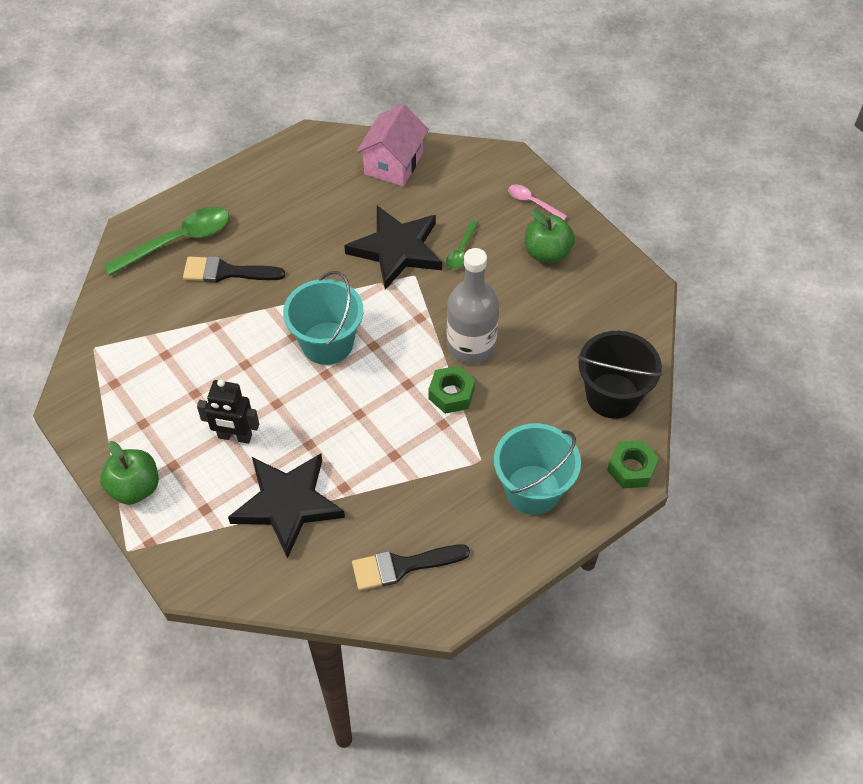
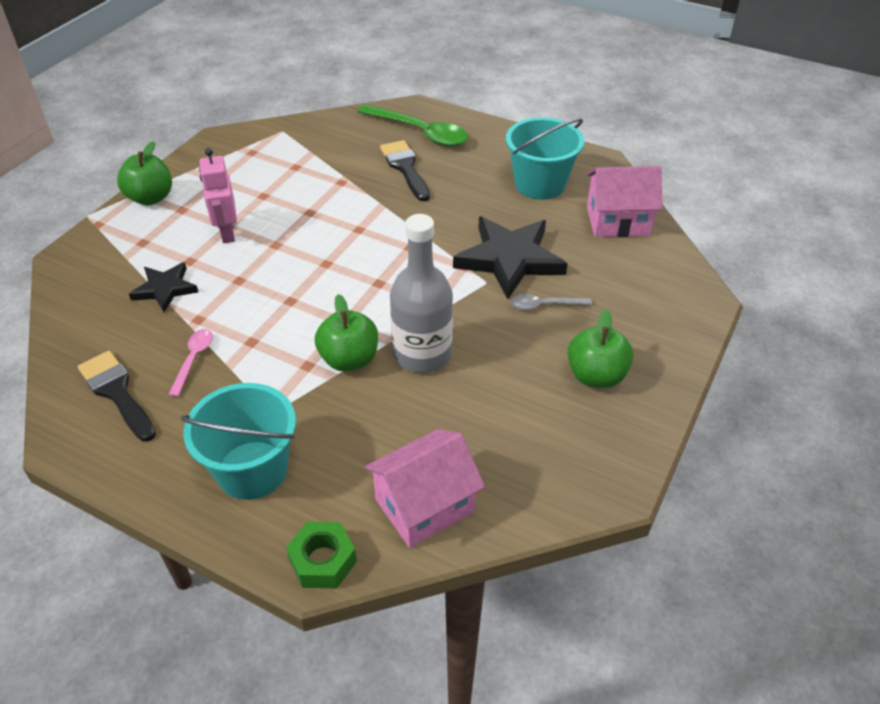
camera: 65 degrees right, 10 degrees down
(235, 436) = (227, 233): black robot -> pink robot
(287, 504) = (165, 289): black star -> black star, size x0.57
(327, 343) = (363, 252): turquoise bucket -> turquoise bucket (540, 184)
(451, 394) = (349, 359): green nut -> green apple
(461, 251) = (544, 305): green spoon -> grey spoon
(532, 202) = (659, 339): pink spoon -> pink spoon (193, 359)
(612, 395) = (424, 505): black bucket -> pink house

